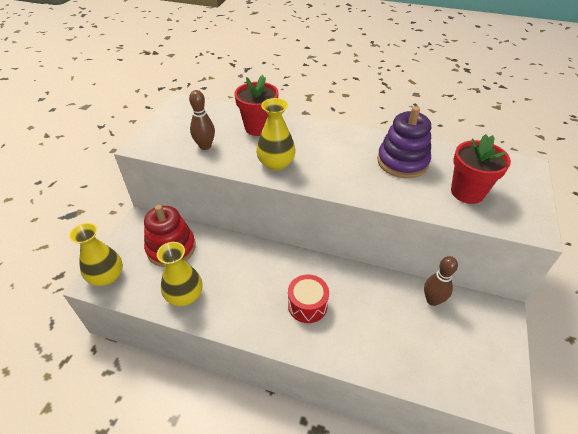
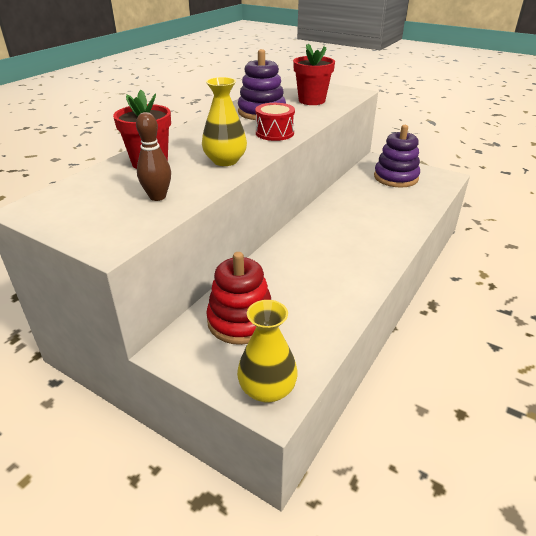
camera: 75 degrees left, 10 degrees down
(185, 295) = (322, 313): yellow vase -> none
(307, 305) = (354, 235): red drum -> red drum (274, 133)
(432, 300) = (362, 180): brown bowling pin -> none
(462, 336) = (396, 177): none -> purple stacking toy

